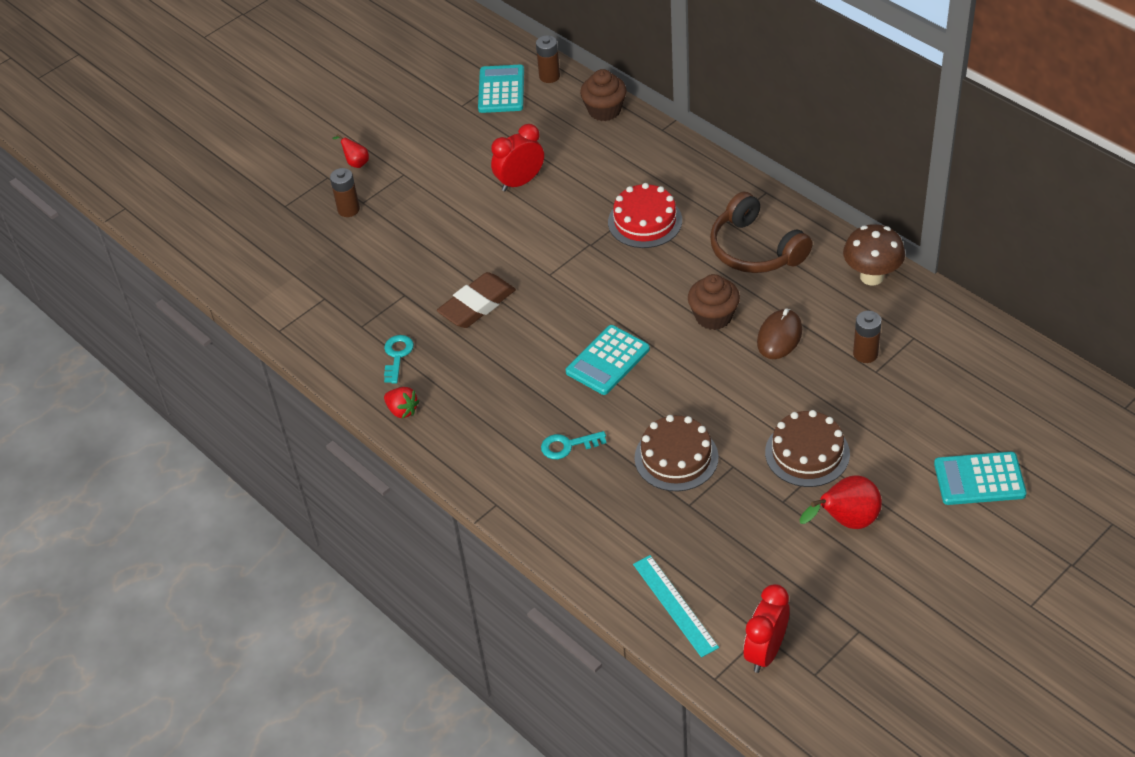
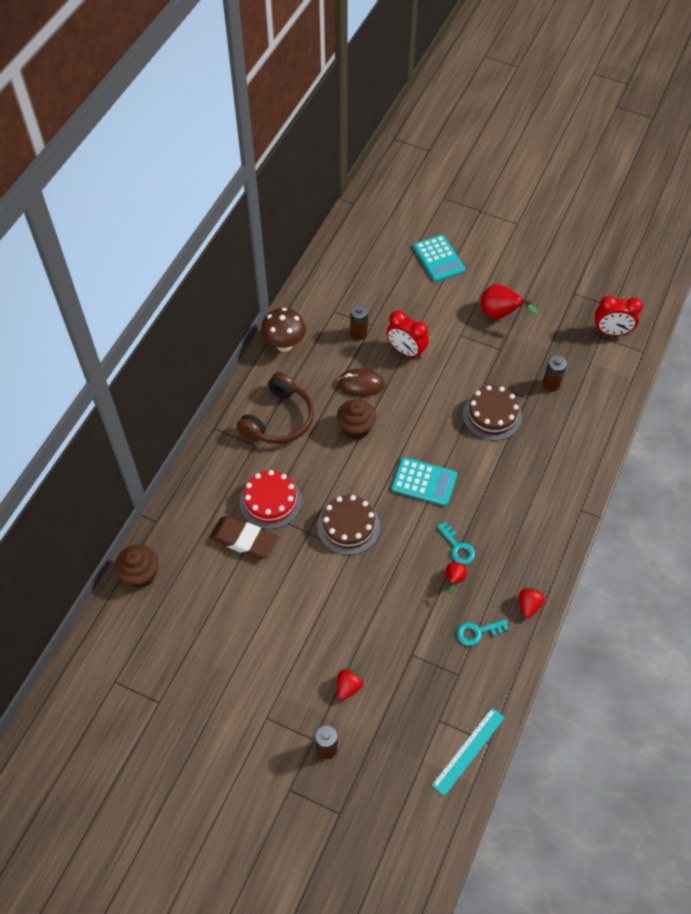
camera: 115 degrees left, 10 degrees up
(355, 162) = (263, 770): red pear -> red pear (454, 580)
(398, 238) = (348, 687): none -> red strawberry
(477, 305) = (402, 592): brown eraser -> brown eraser (244, 540)
(501, 90) = (129, 674): turquoise calculator -> none
(520, 182) = (250, 611): red clock -> red clock (406, 351)
(549, 76) = (101, 637): brown battery -> brown battery (551, 384)
(568, 446) = (511, 482): turquoise key -> turquoise key (457, 547)
(675, 605) = (605, 384): turquoise ruler -> turquoise ruler (468, 751)
(807, 453) = (456, 345): brown cake -> brown cake (348, 526)

